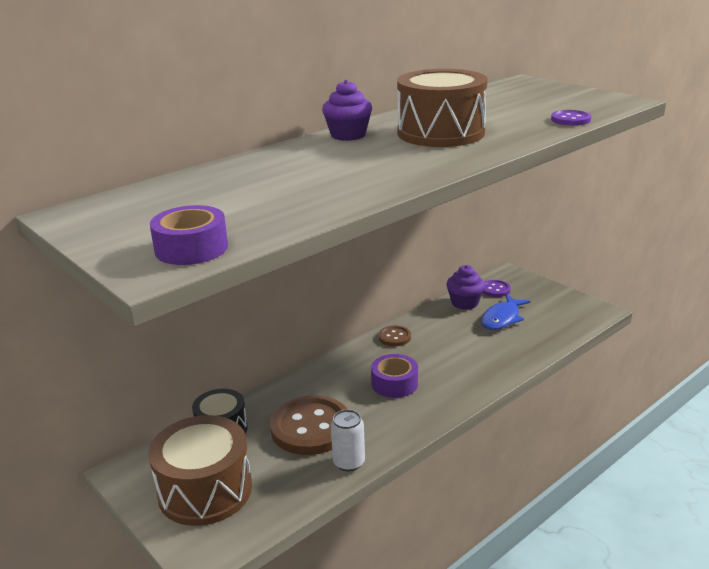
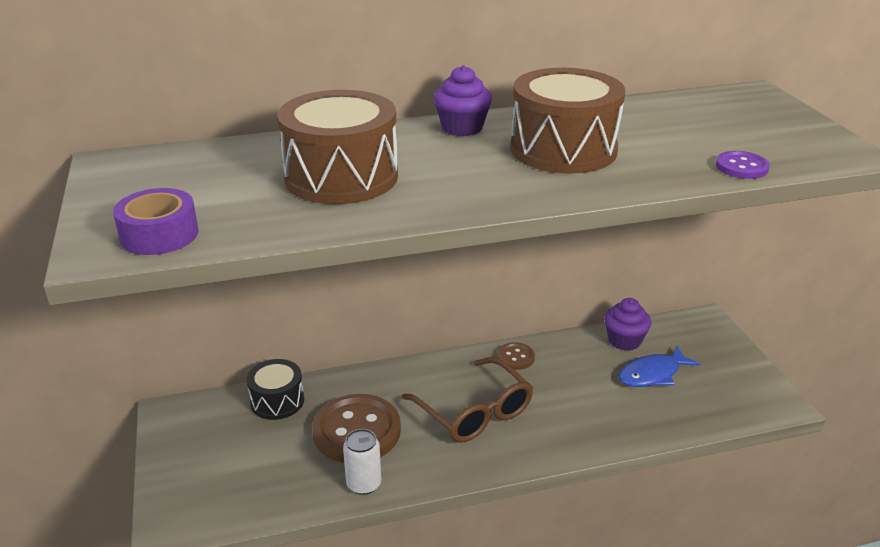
camera: 25 degrees right, 5 degrees up
(205, 490) = (218, 459): brown drum -> brown drum (341, 177)
(394, 383) = (474, 412): purple tape -> brown glasses
(495, 289) = (673, 335): purple button -> none

